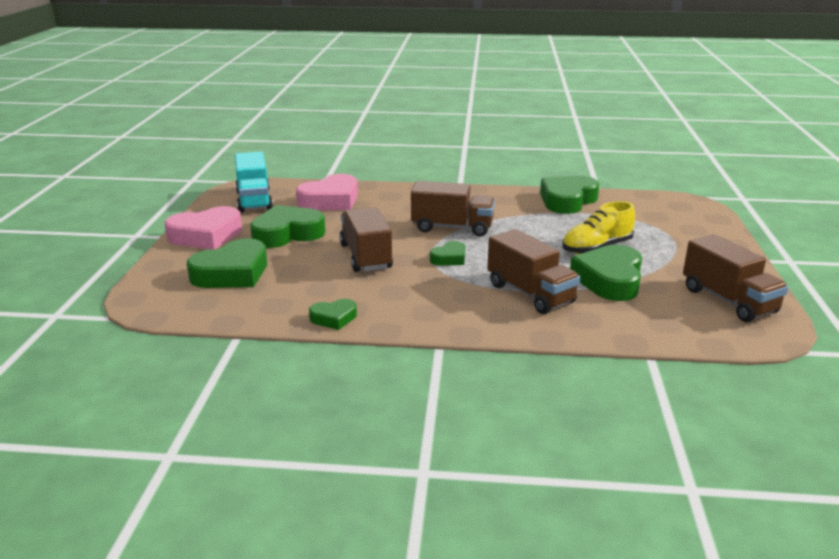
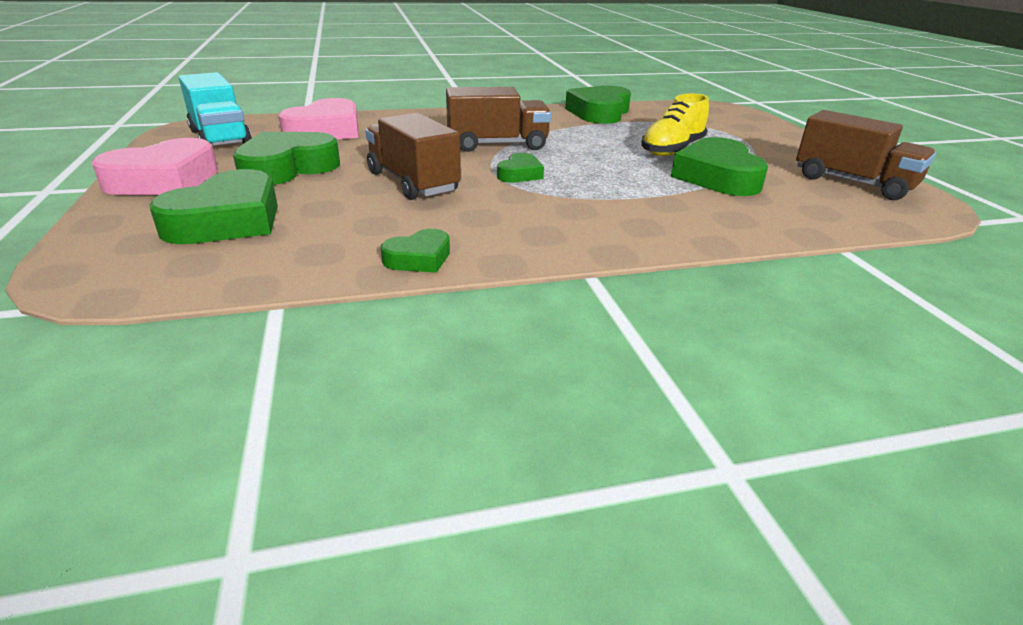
camera: 20 degrees left, 5 degrees up
(530, 293) = (647, 199): brown truck -> none

